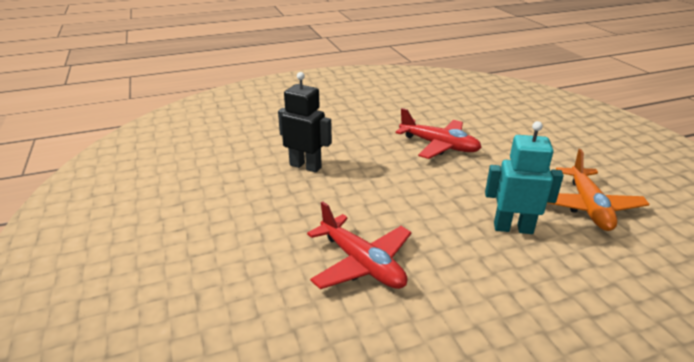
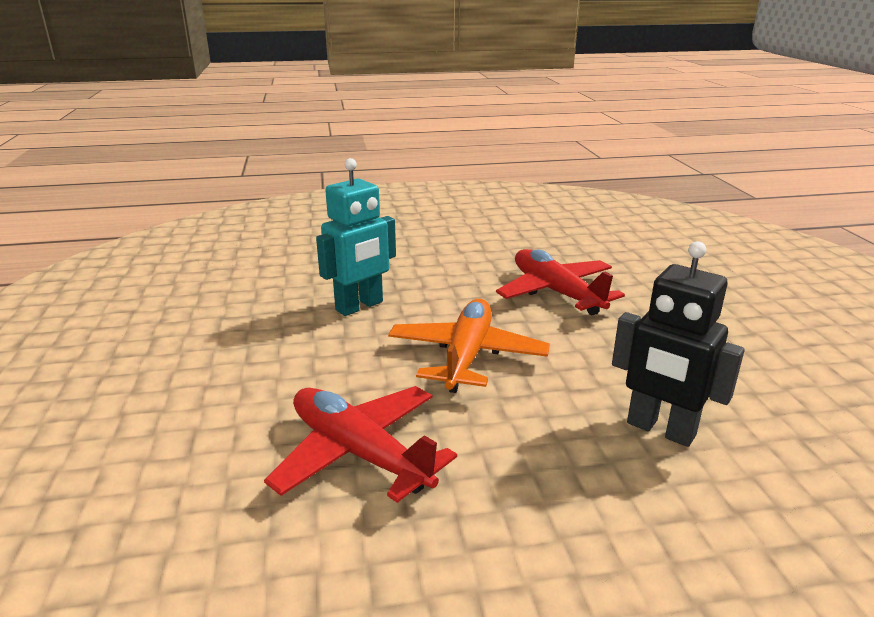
camera: 170 degrees left, 5 degrees down
(513, 228) = (360, 306): turquoise robot -> turquoise robot turned 60 degrees counterclockwise
(588, 207) = (234, 318): orange plane -> orange plane (467, 356)

